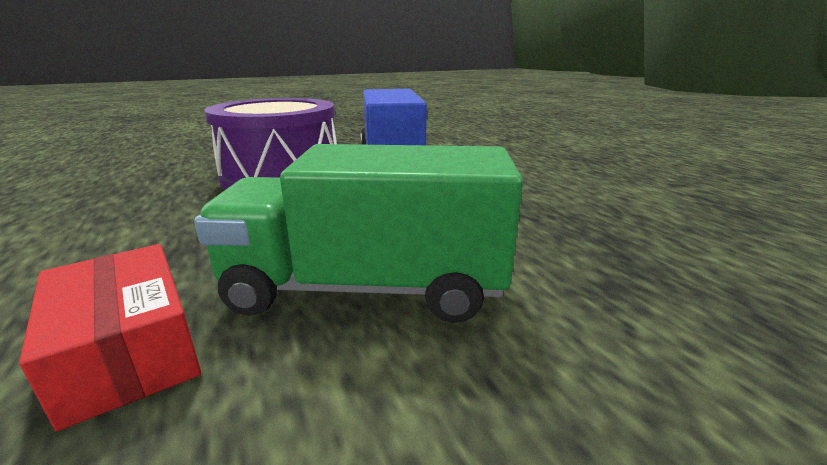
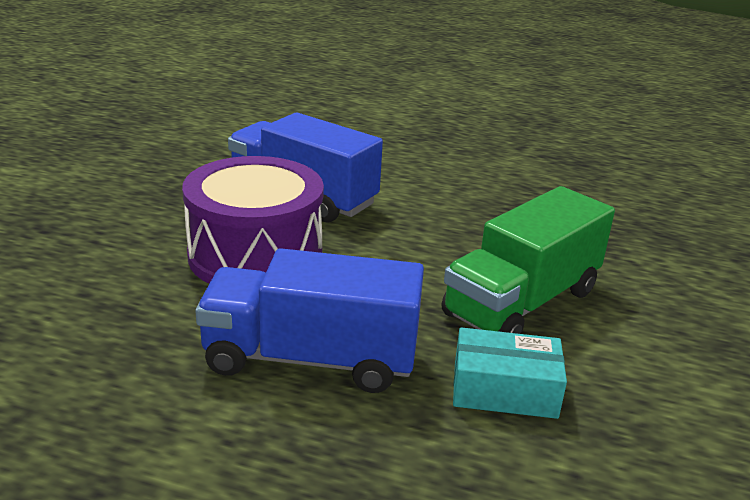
camera: 50 degrees left, 5 degrees up
(128, 350) = (504, 390): red box -> turquoise box
(131, 235) = (310, 359): none -> blue truck

